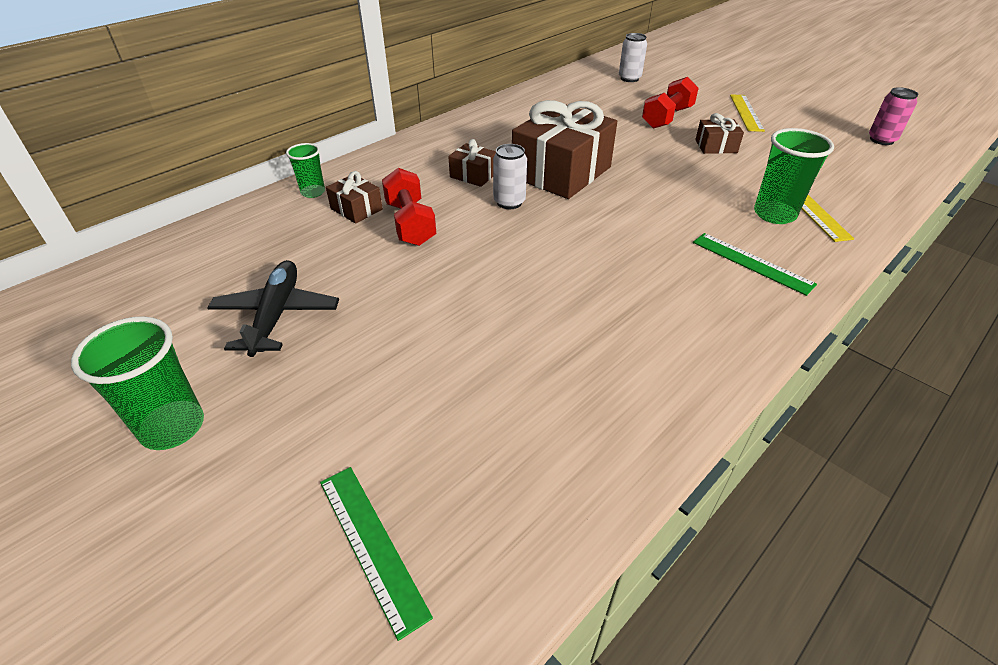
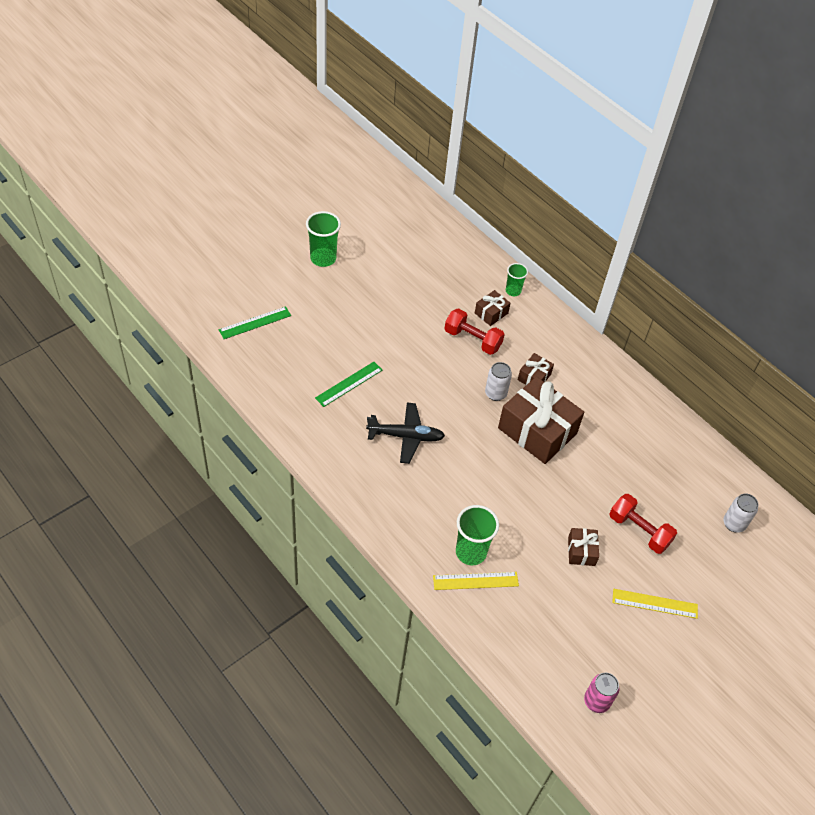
camera: 90 degrees right, 10 degrees up
(276, 315) = (391, 284): black plane -> black plane (406, 436)
(410, 223) = (472, 339): red dumbbell -> red dumbbell turned 45 degrees clockwise
(752, 263) = (413, 514): green ruler -> green ruler (349, 384)

